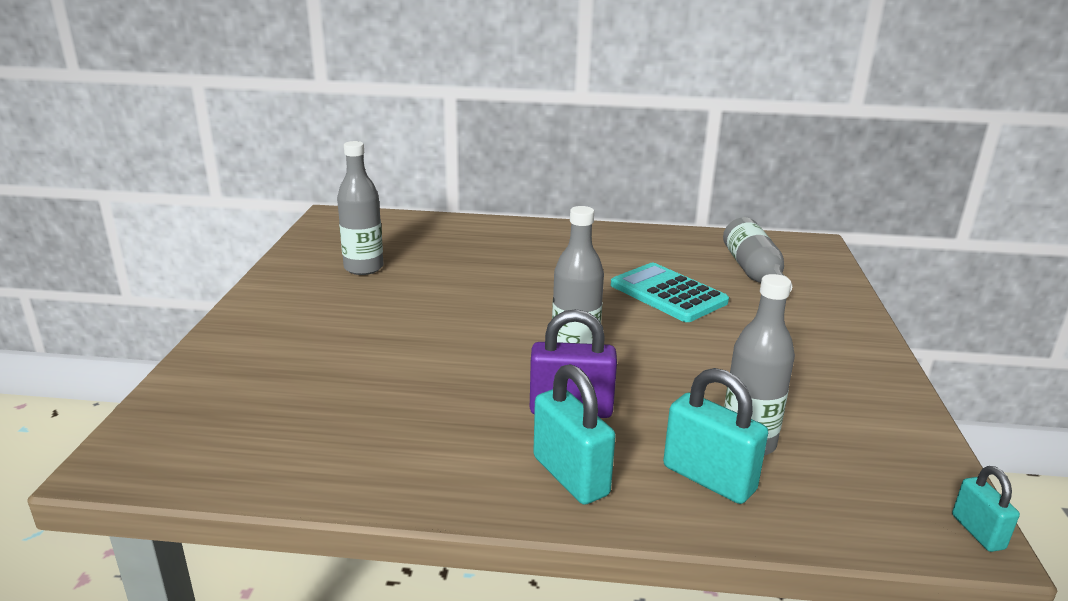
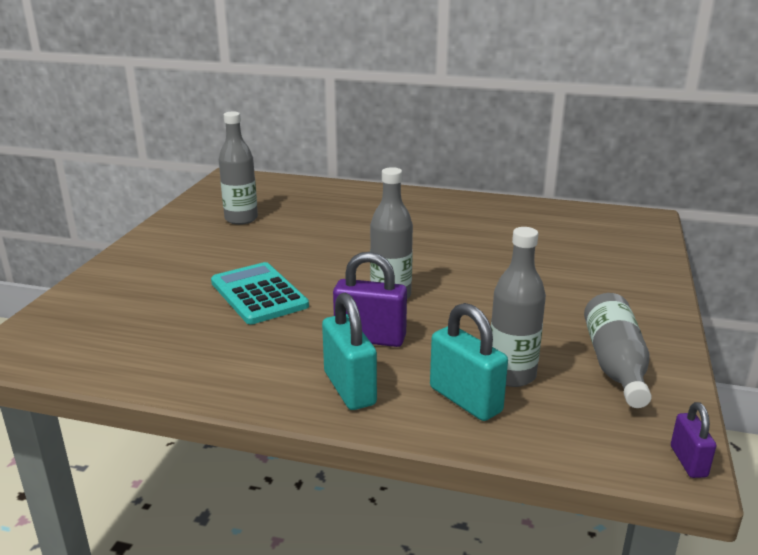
camera: 10 degrees right, 0 degrees up
(668, 294) = (493, 252): turquoise calculator -> turquoise calculator (259, 294)
(754, 273) = (579, 239): grey bottle -> grey bottle (615, 364)
(977, 532) = (688, 461): turquoise padlock -> purple padlock

